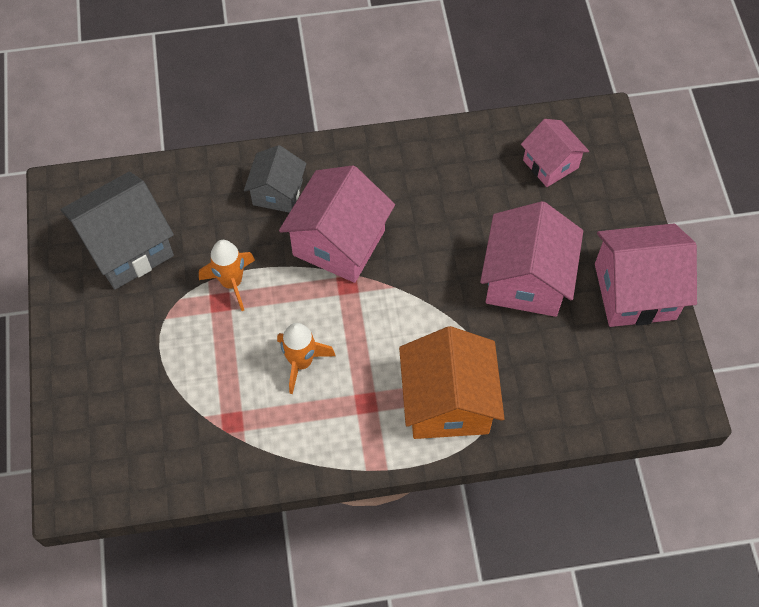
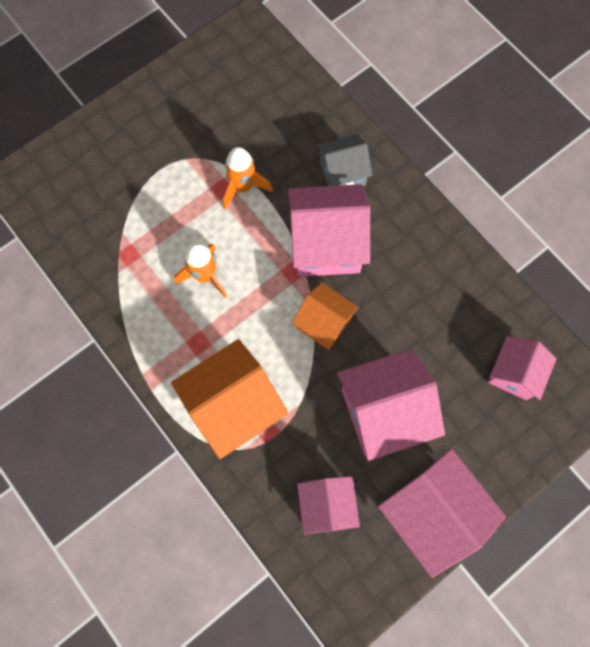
camera: 60 degrees right, 10 degrees up
(127, 247) = (228, 98): grey house -> none
(414, 284) = (324, 323): none -> orange house
(585, 371) = (326, 506): none -> pink house

